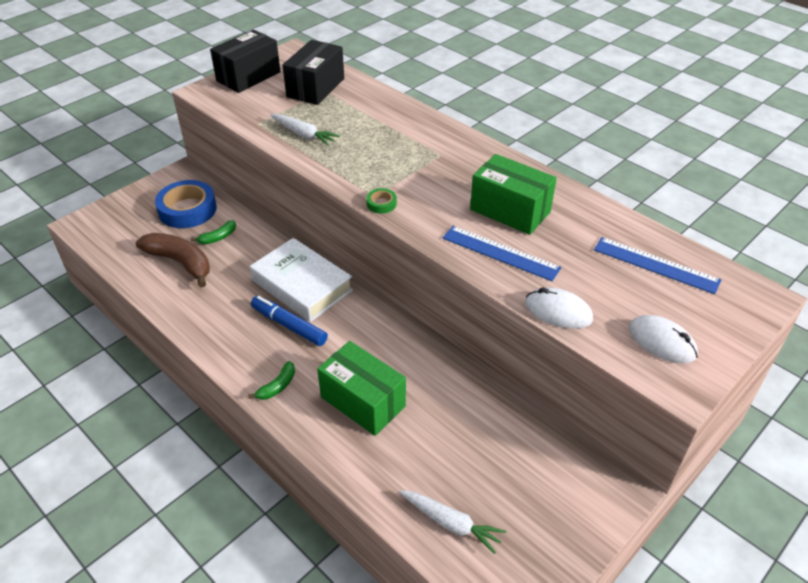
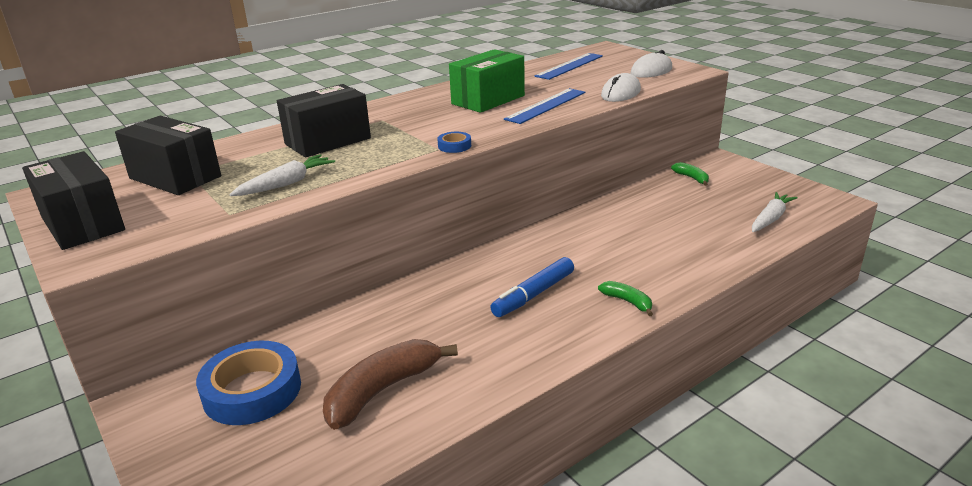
camera: 80 degrees left, 15 degrees down
(218, 237) = (341, 355): green banana -> green banana (692, 178)
(302, 285) = (467, 286): white book -> none
(363, 401) = (646, 252): green box -> none
(381, 204) = (454, 146): green tape -> blue tape
(387, 136) = (328, 141): none -> black box

